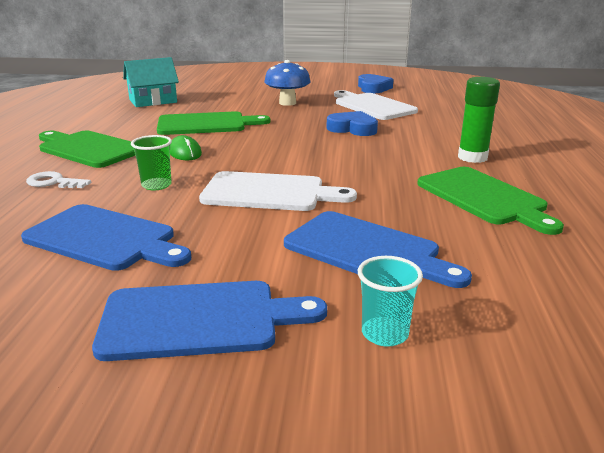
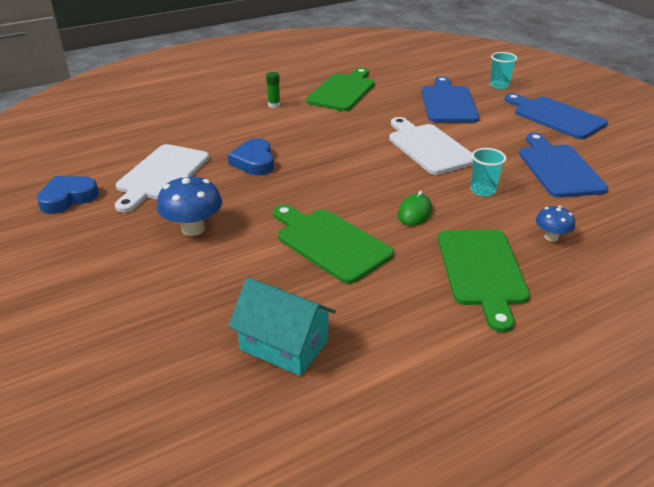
camera: 125 degrees left, 10 degrees up
(53, 182) = (551, 237): white key -> blue mushroom
(156, 185) = (483, 190): green cup -> turquoise cup
(472, 157) = (274, 105): green glue stick -> green glue stick, size x0.55

